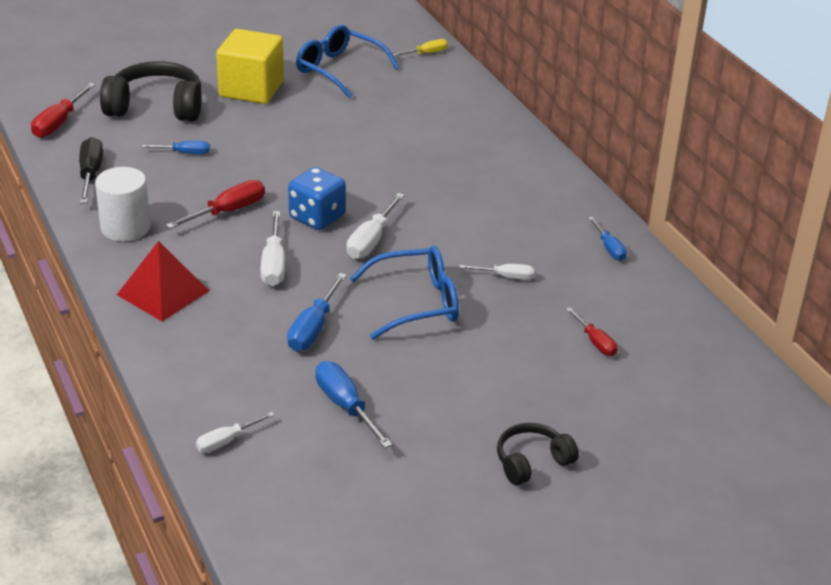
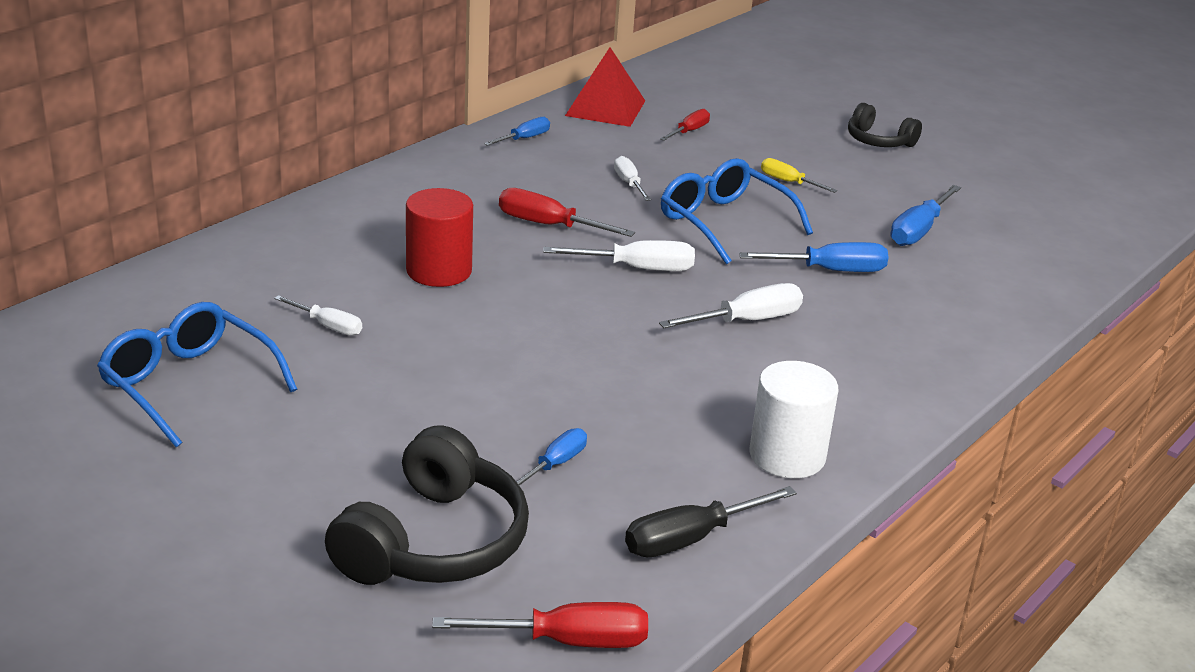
camera: 115 degrees left, 5 degrees down
(156, 107) = (434, 542): black headphones -> black headphones turned 135 degrees counterclockwise
(163, 293) = (880, 382): red pyramid -> red pyramid (605, 108)
(185, 153) = (556, 463): blue screwdriver -> blue screwdriver turned 60 degrees clockwise
(226, 441) = (1041, 279): white screwdriver -> white screwdriver (329, 326)
(229, 211) = (670, 382): red screwdriver -> red screwdriver (547, 225)
(251, 89) = (307, 456): yellow cube -> none
(317, 217) = (622, 314): blue dice -> none
(339, 70) = (189, 385): blue glasses -> blue glasses turned 120 degrees clockwise
(415, 164) = (439, 271): none -> red cylinder
(427, 53) = (89, 317): yellow screwdriver -> yellow screwdriver (788, 182)

